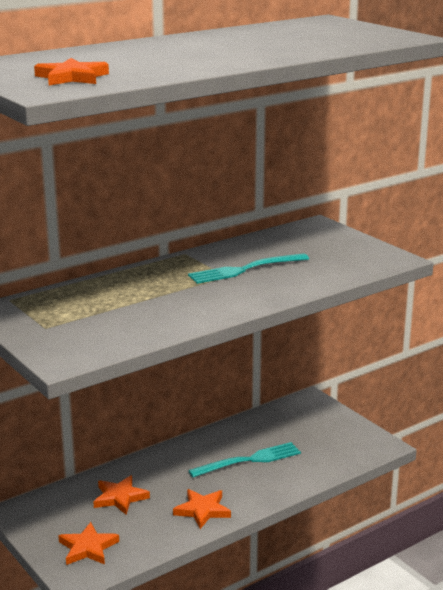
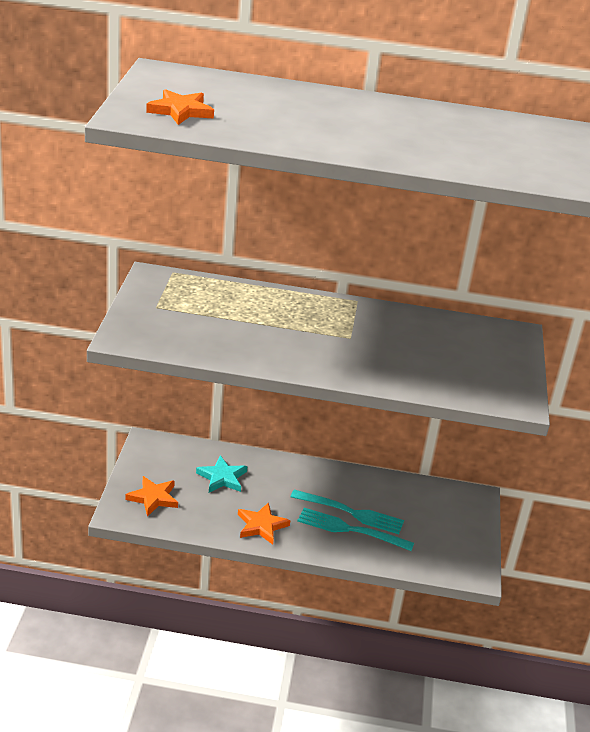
camera: 40 degrees right, 10 degrees up
(120, 497) = (222, 477): orange star -> turquoise star
(244, 270) = (374, 340): turquoise fork -> turquoise fork (350, 530)

